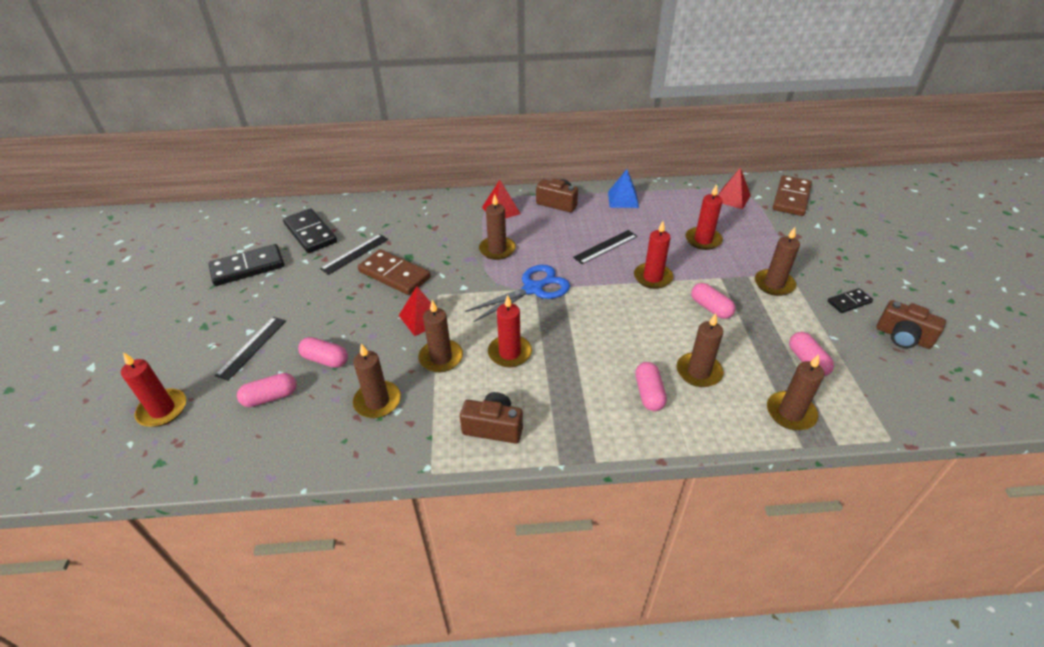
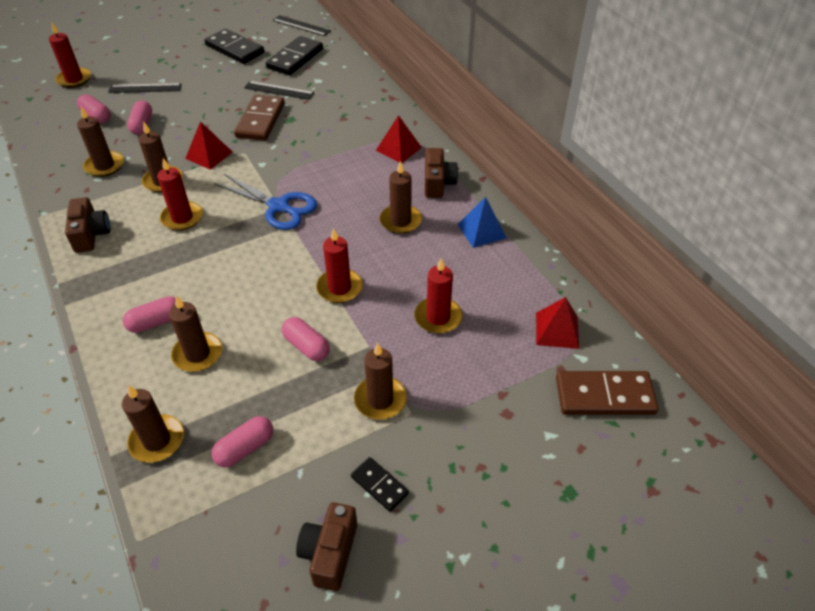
camera: 65 degrees right, 5 degrees up
(497, 250) = (329, 166): brown candle -> brown candle (400, 221)
(605, 247) = (377, 239): black ruler -> black ruler (301, 25)
(710, 308) = (306, 346): pink capsule -> pink capsule turned 75 degrees counterclockwise

